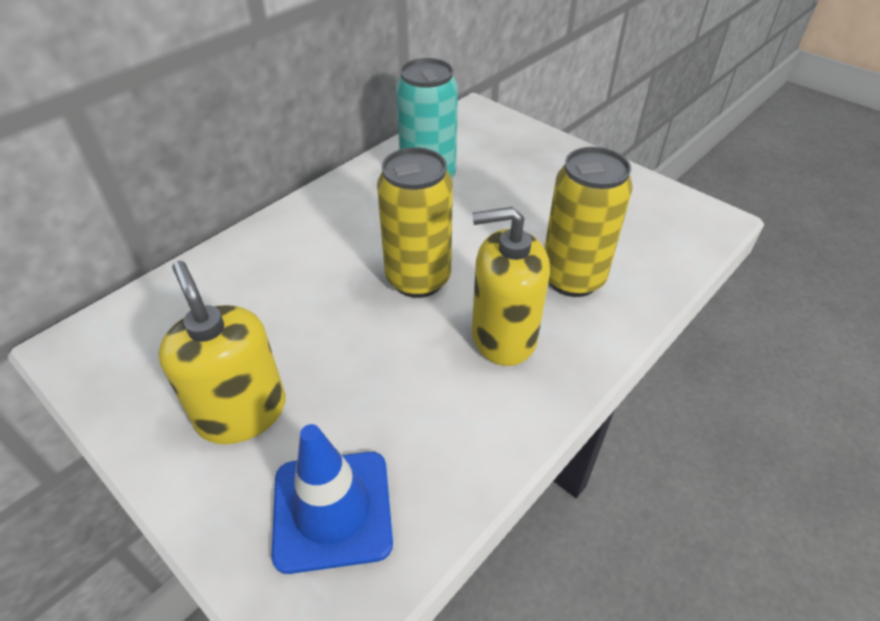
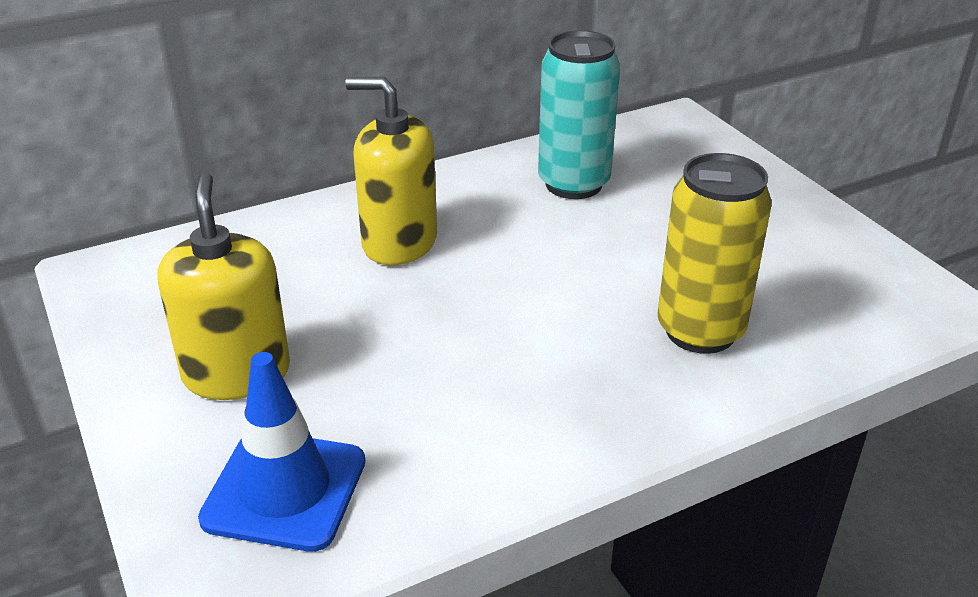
camera: 20 degrees right, 10 degrees down
(418, 279) = (502, 289): yellow can -> none
(503, 336) = (574, 372): yellow soap dispenser -> yellow soap dispenser (399, 242)

